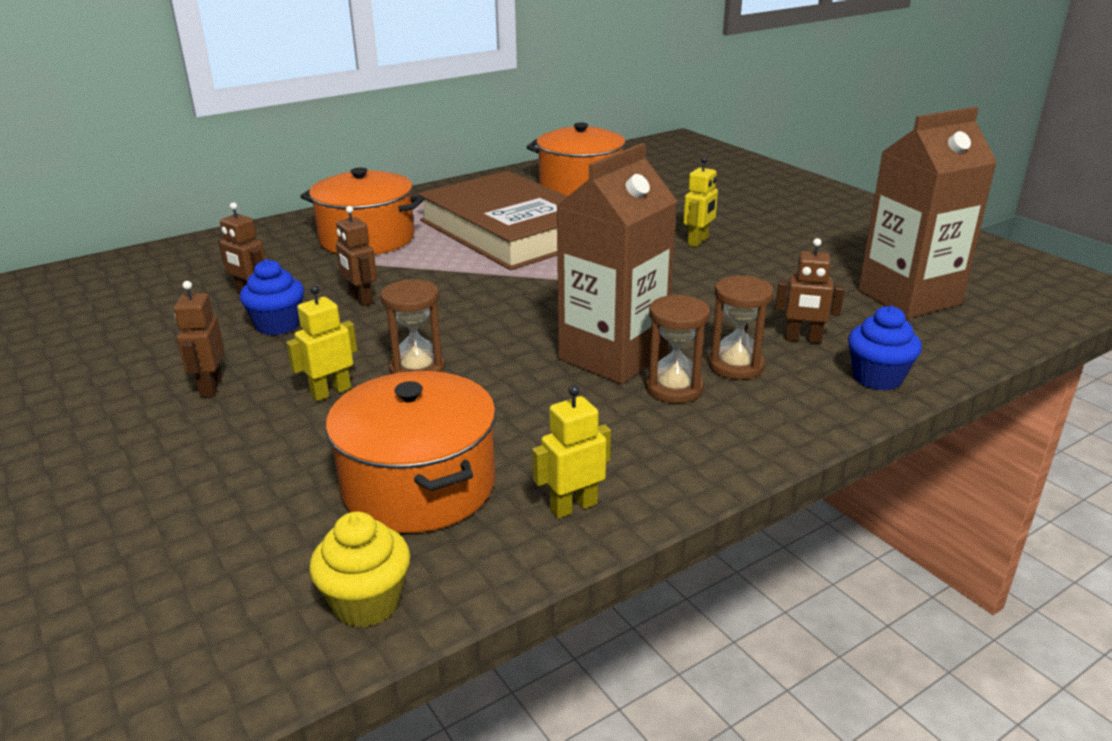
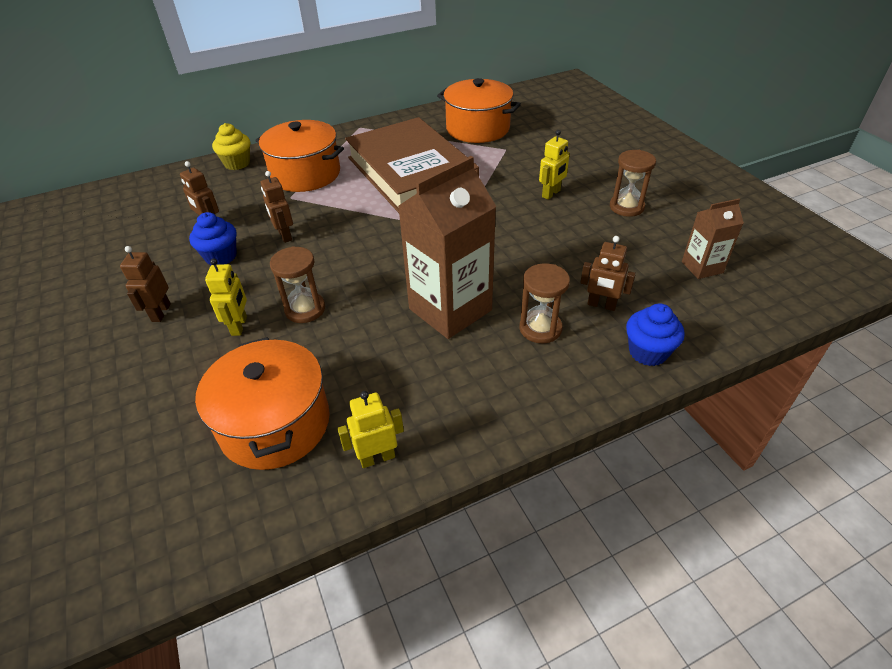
camera: 10 degrees right, 15 degrees up
(331, 392) = (239, 326): yellow robot -> yellow robot turned 120 degrees clockwise
(366, 603) = (210, 530): yellow cupcake -> yellow cupcake (237, 163)
(674, 388) = (486, 347): brown hourglass -> brown hourglass (626, 207)
(909, 297) = (702, 267): brown carton -> brown carton, size x0.52

